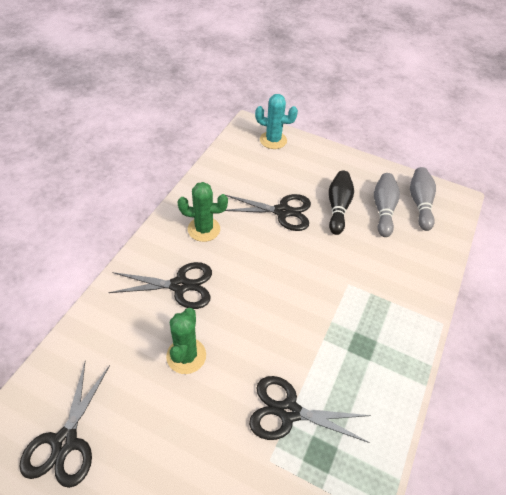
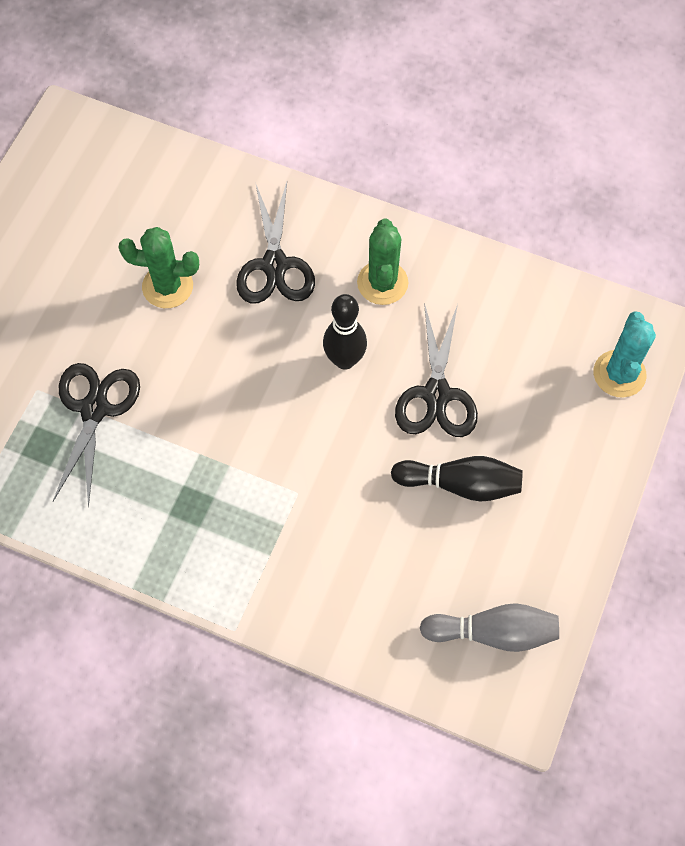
camera: 90 degrees right, 15 degrees up
(65, 442) = (61, 184): black scissors -> none
(257, 253) = (344, 360): none -> black bowling pin
(383, 209) = (467, 562): grey bowling pin -> none

